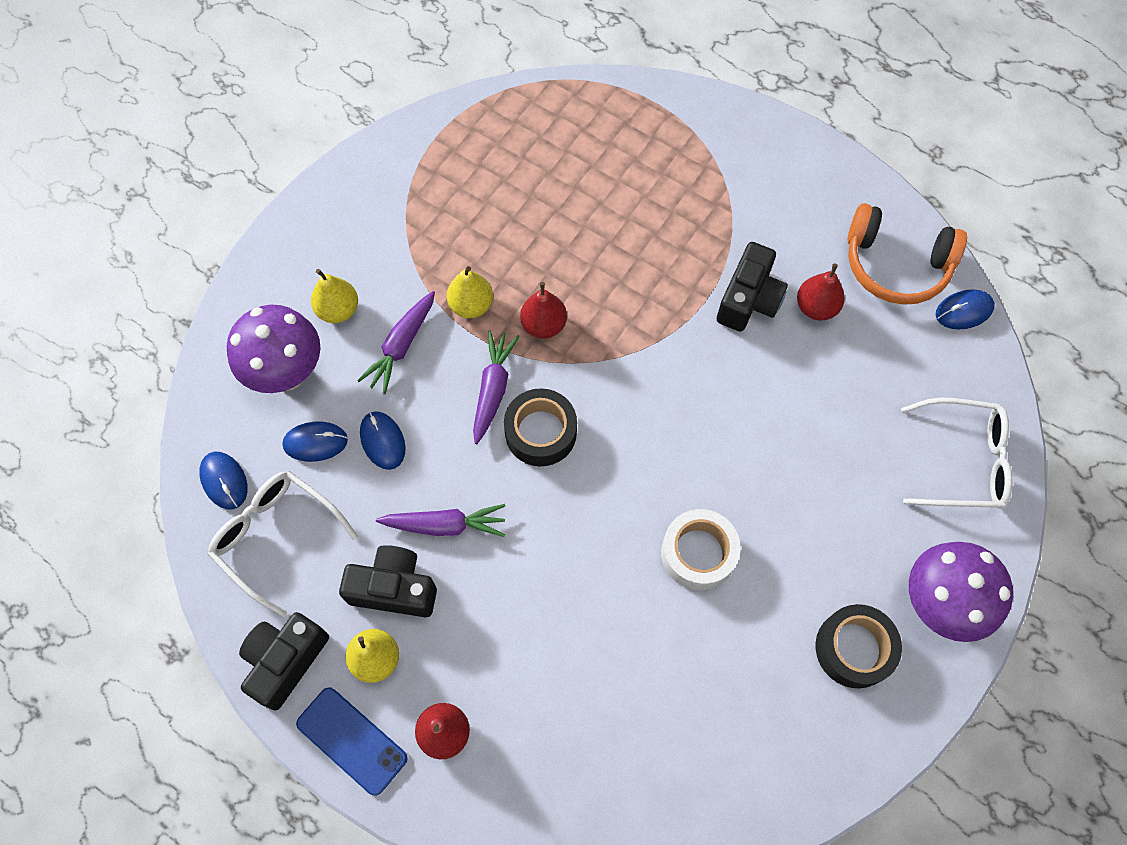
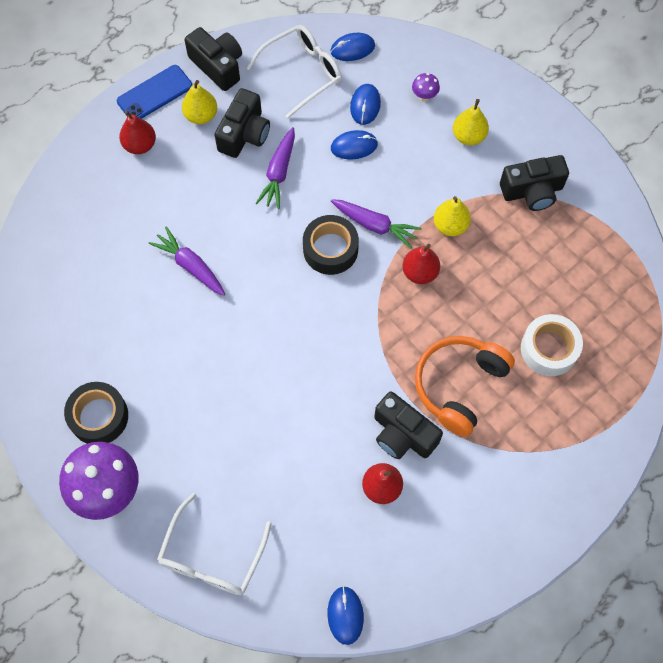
camera: 105 degrees right, 0 degrees up
(287, 373) = (424, 96): purple mushroom -> purple mushroom, size x0.42
(401, 346) = (427, 171): purple carrot -> purple carrot (190, 266)
(402, 227) = (532, 191): none -> black camera
(698, 553) = (204, 331): white tape -> white tape (549, 349)
(895, 265) = (405, 572): orange headphones -> orange headphones (459, 385)

